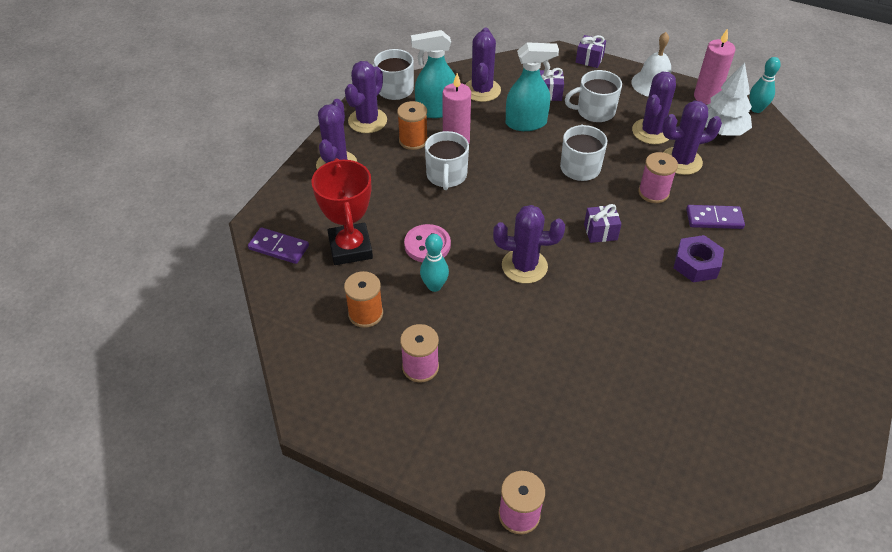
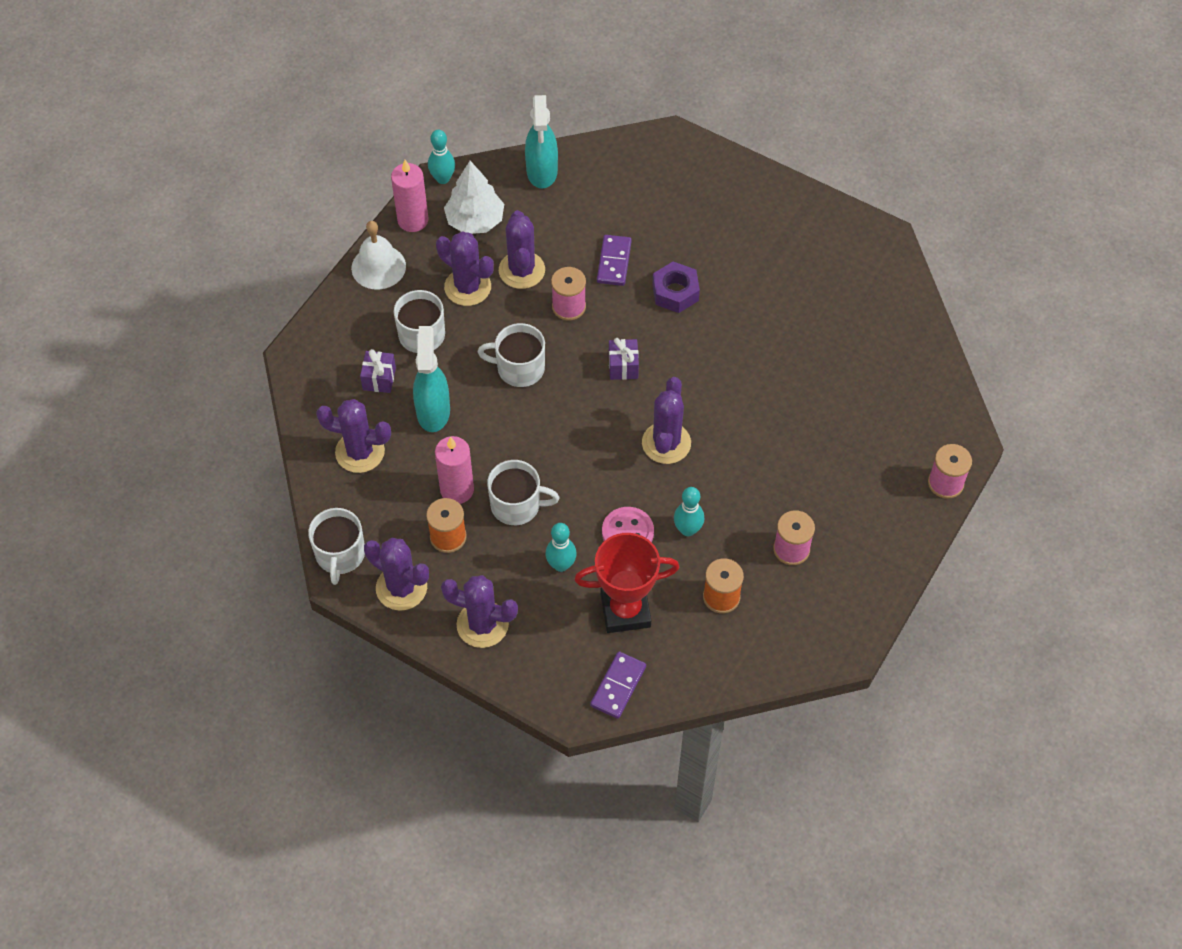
camera: 85 degrees left, 10 degrees up
(392, 205) = (561, 565): none -> turquoise bowling pin
(436, 110) = (392, 507): turquoise spray bottle -> turquoise spray bottle (542, 172)
(589, 59) = (316, 324): purple gift -> none

